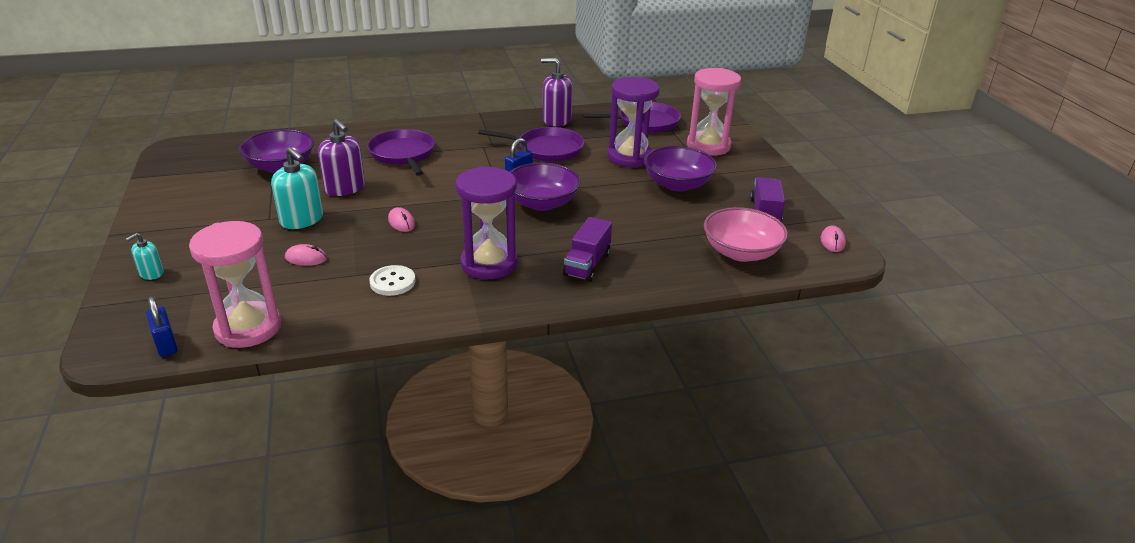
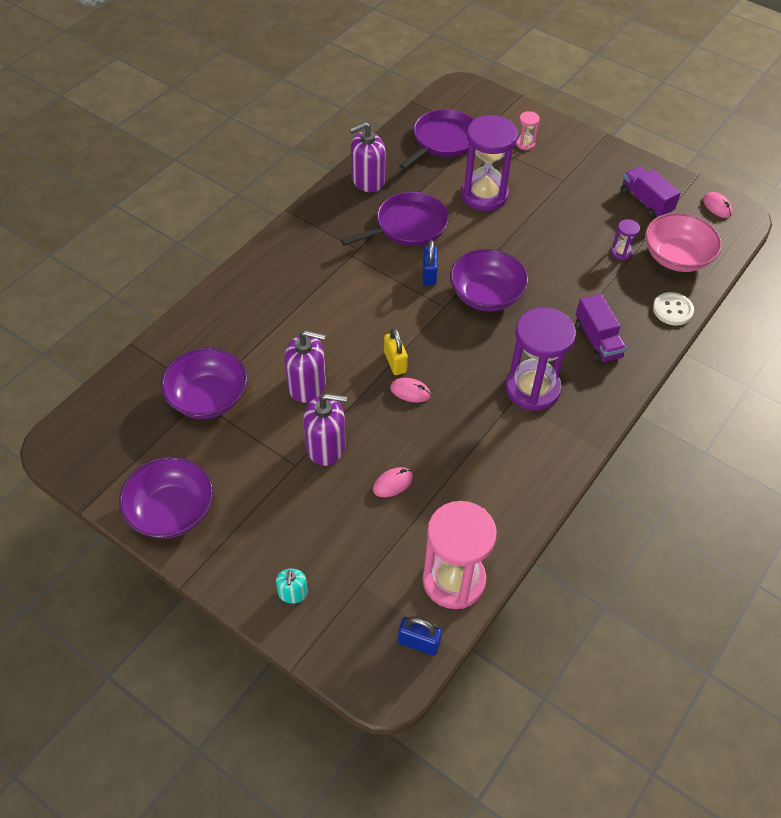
camera: 40 degrees left, 20 degrees up
(302, 220) = (326, 446): turquoise soap dispenser -> purple soap dispenser
(392, 282) = (491, 458): white button -> white button (672, 310)
(403, 154) = (296, 309): purple pan -> none
(418, 204) = (395, 362): none -> yellow padlock
(677, 184) = (555, 207): purple bowl -> purple bowl (171, 511)
(693, 228) = (621, 252): none -> purple hourglass
(708, 146) = (525, 144): pink hourglass -> pink hourglass, size x0.43

